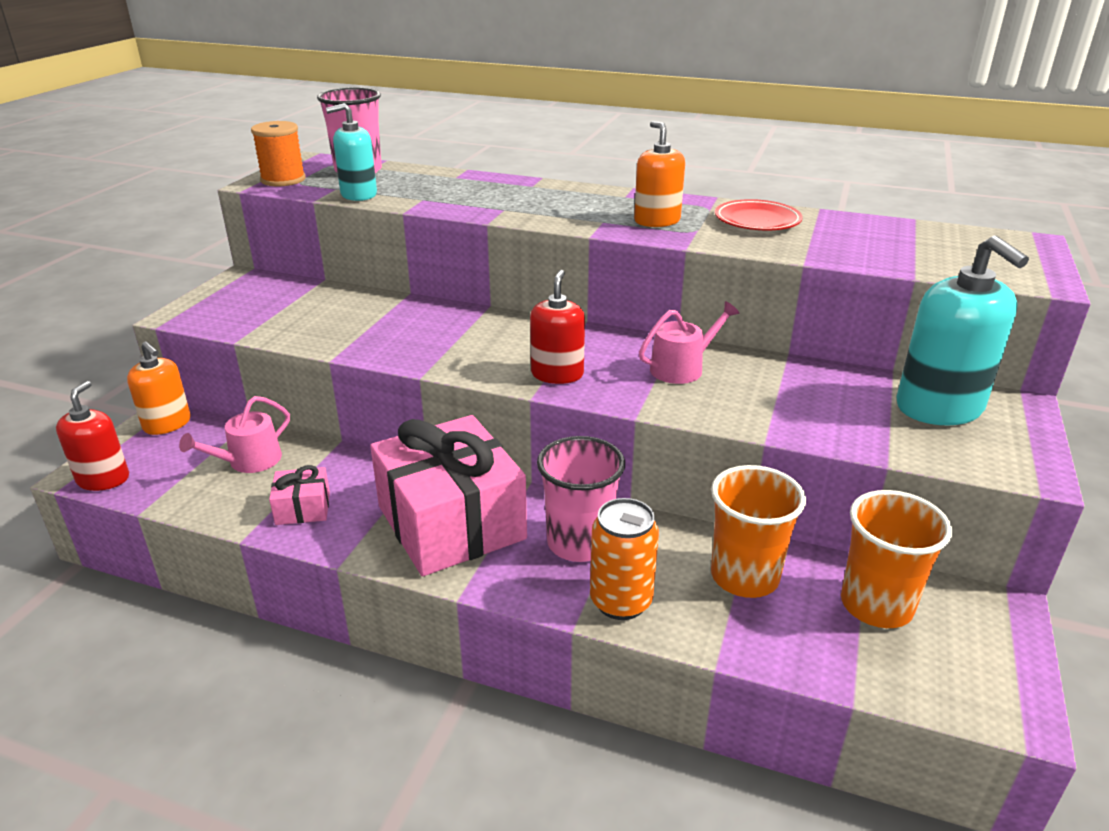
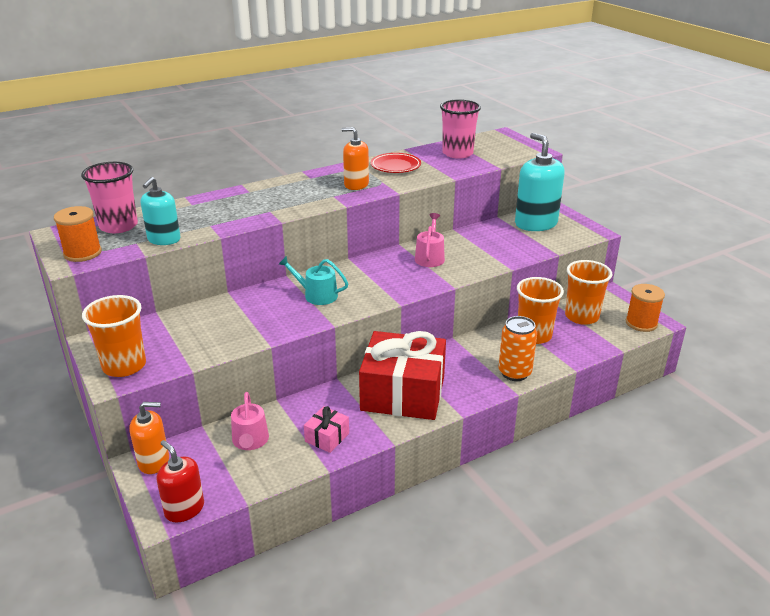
camera: 50 degrees left, 0 degrees up
(209, 308) = (124, 366): none -> orange cup
(451, 522) = (403, 393): pink gift -> red gift
(472, 339) = (317, 295): none -> turquoise watering can
(557, 374) = (389, 288): red soap dispenser -> none
(579, 543) = (464, 364): pink cup -> pink cup (457, 153)
(939, 407) = (535, 223): turquoise soap dispenser -> turquoise soap dispenser turned 135 degrees counterclockwise
(977, 691) = (641, 323): none -> orange spool

